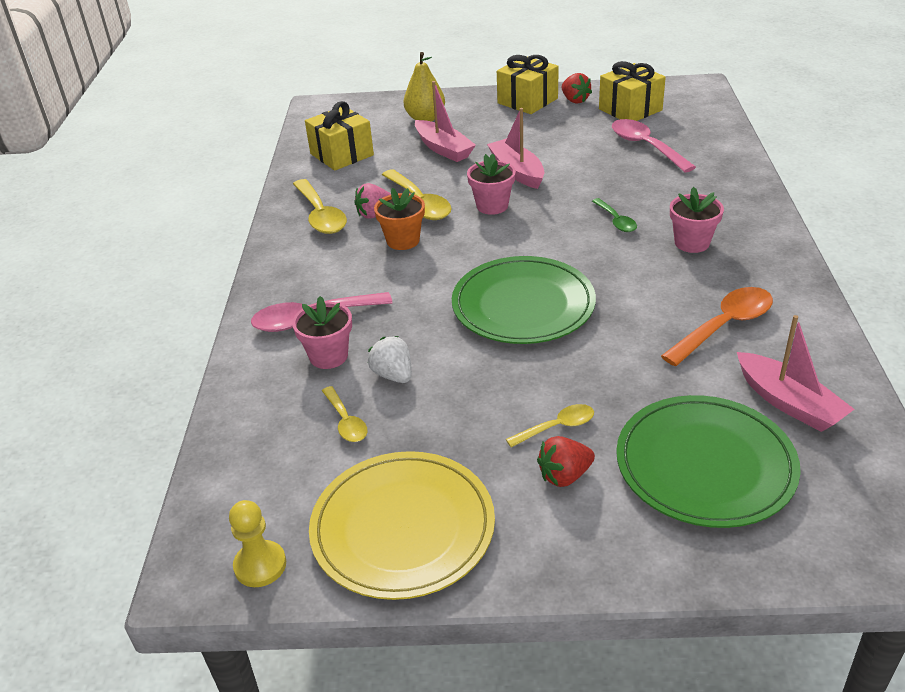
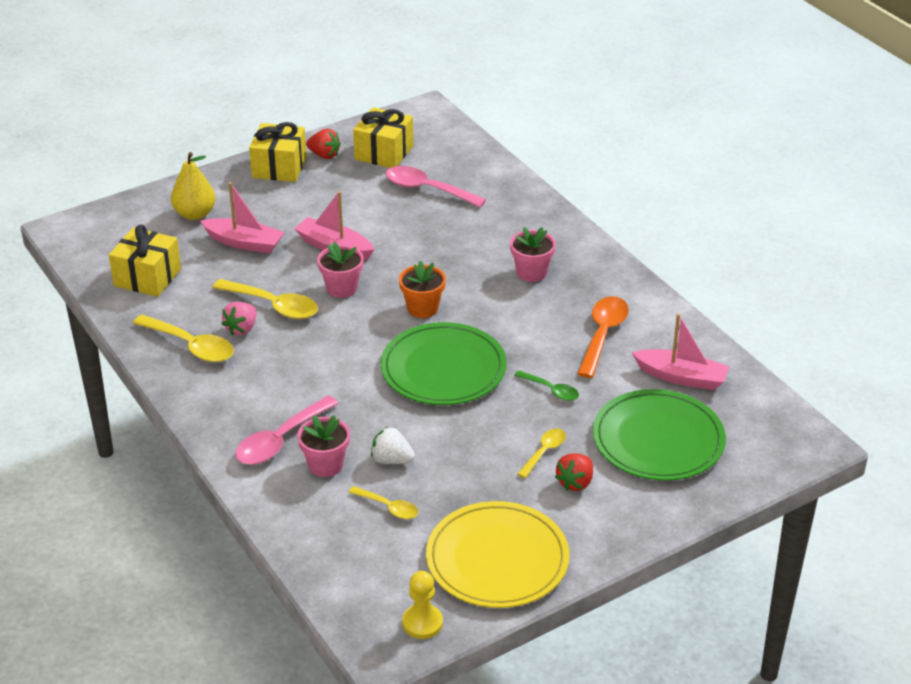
camera: 35 degrees left, 0 degrees up
(403, 240) = (292, 346): orange flower pot -> orange flower pot (422, 308)
(616, 221) = (458, 271): green spoon -> green spoon (551, 390)

